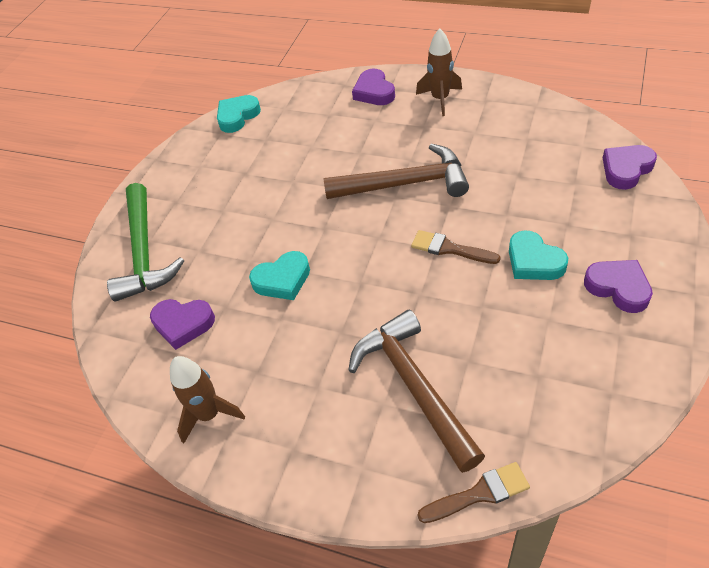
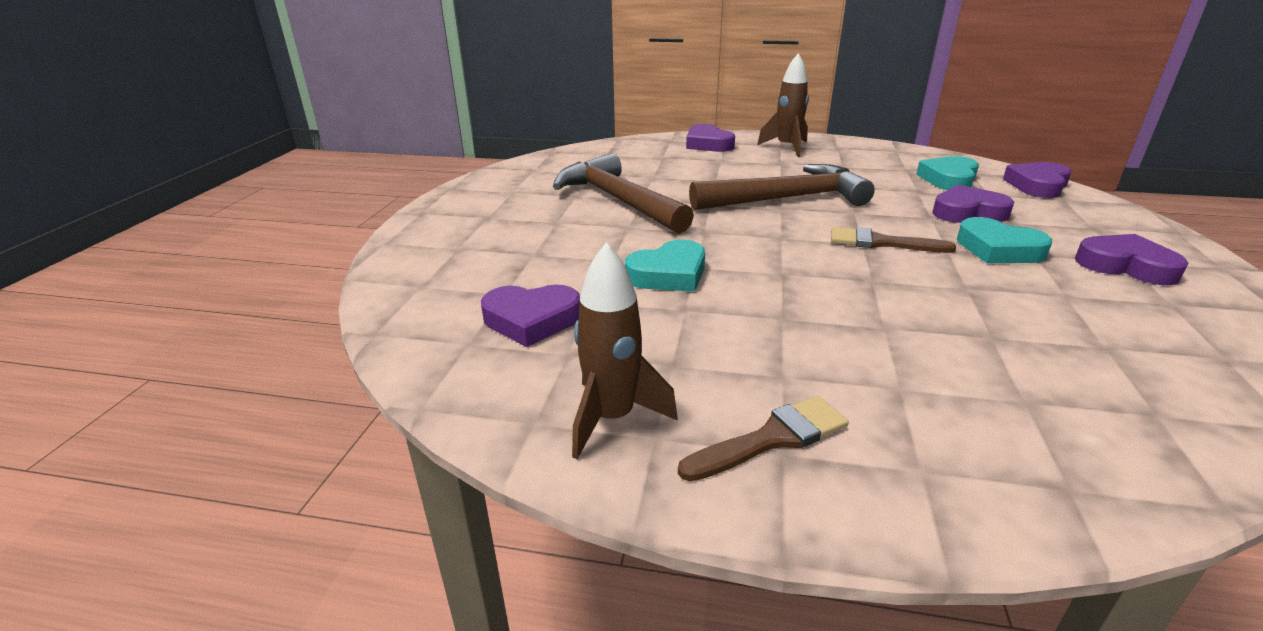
camera: 15 degrees left, 20 degrees down
(144, 253) = (452, 258): green hammer -> none
(237, 116) = (550, 159): turquoise heart -> turquoise heart (949, 179)
(414, 385) = (933, 366): brown hammer -> brown hammer (618, 200)
(479, 493) = (1153, 489): brown brush -> brown brush (772, 438)
(540, 209) = (968, 212): none -> purple heart

